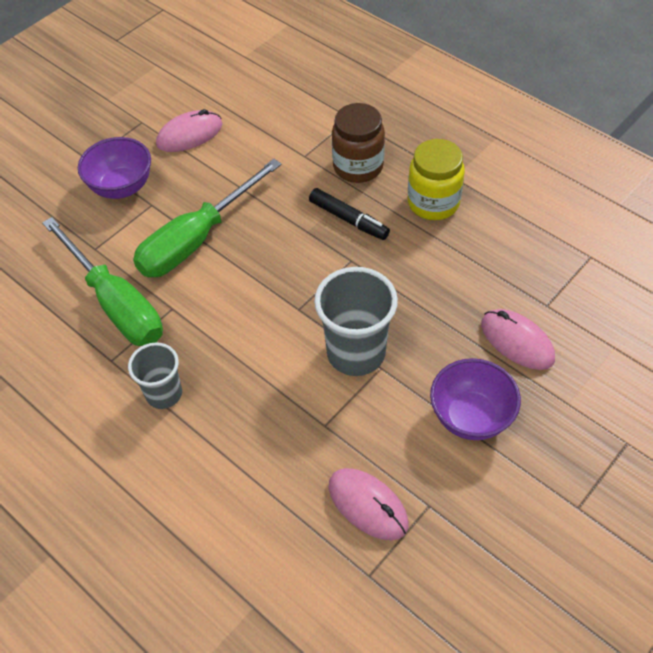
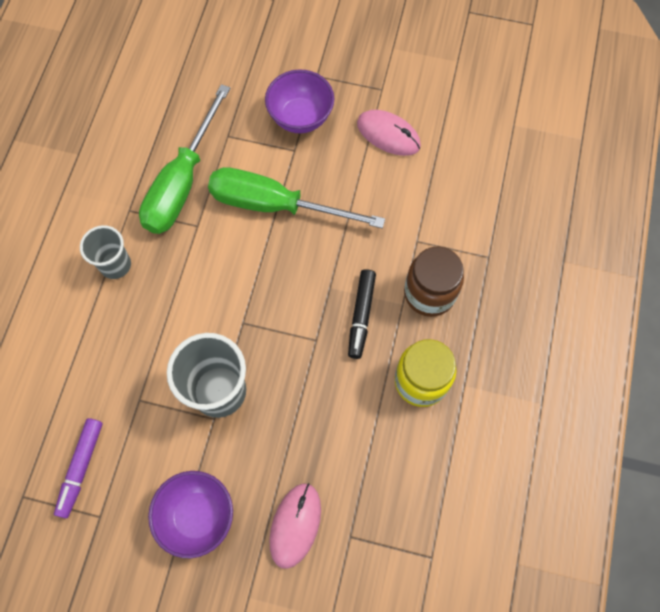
camera: 60 degrees right, 15 degrees up
(368, 505) = (81, 468): pink mouse -> purple marker

